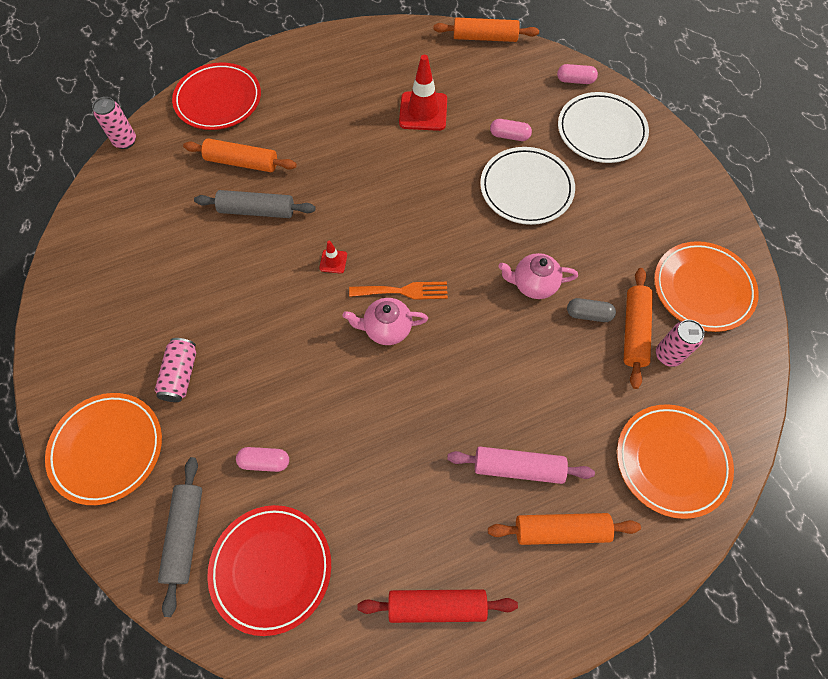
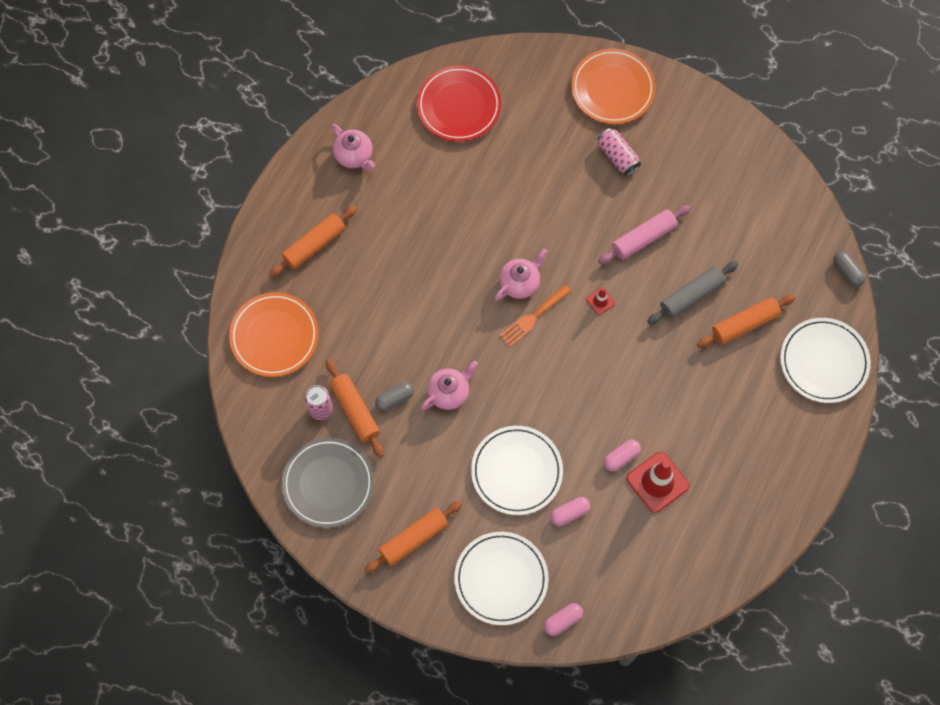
camera: 140 degrees right, 5 degrees up
(125, 141) = (847, 272): pink can -> grey capsule
(185, 535) = (521, 85): grey rolling pin -> none
(218, 100) = (823, 362): red plate -> white plate
(265, 462) = (516, 151): pink capsule -> pink capsule (621, 457)
(437, 606) = (354, 156): red rolling pin -> pink teapot
(485, 37) = (679, 609): orange rolling pin -> orange rolling pin (414, 539)
(518, 468) = (365, 261): pink rolling pin -> pink rolling pin (643, 238)
(702, 288) = (328, 484): orange plate -> grey plate

